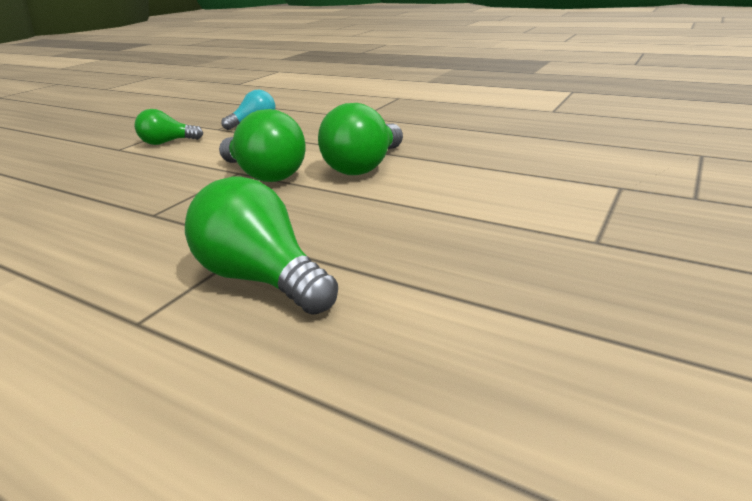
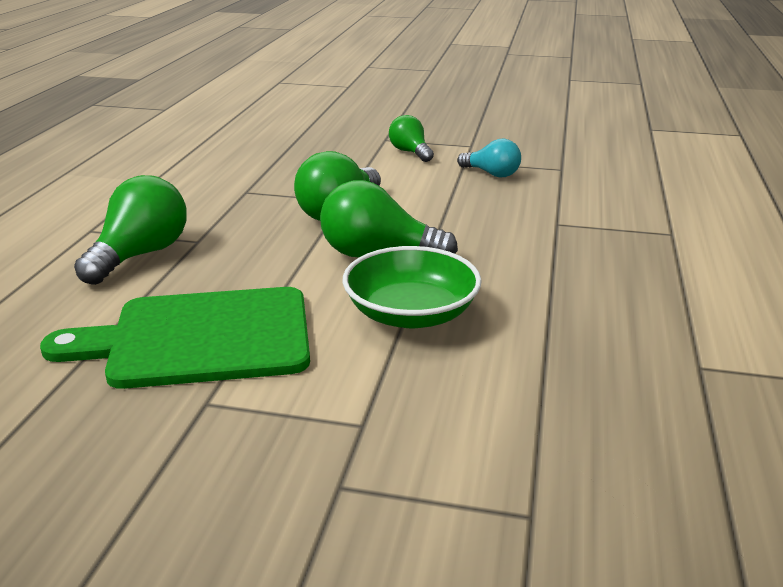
camera: 70 degrees right, 0 degrees up
(470, 163) = (411, 314): none -> green bowl
(482, 243) = (200, 338): none -> green cutting board

